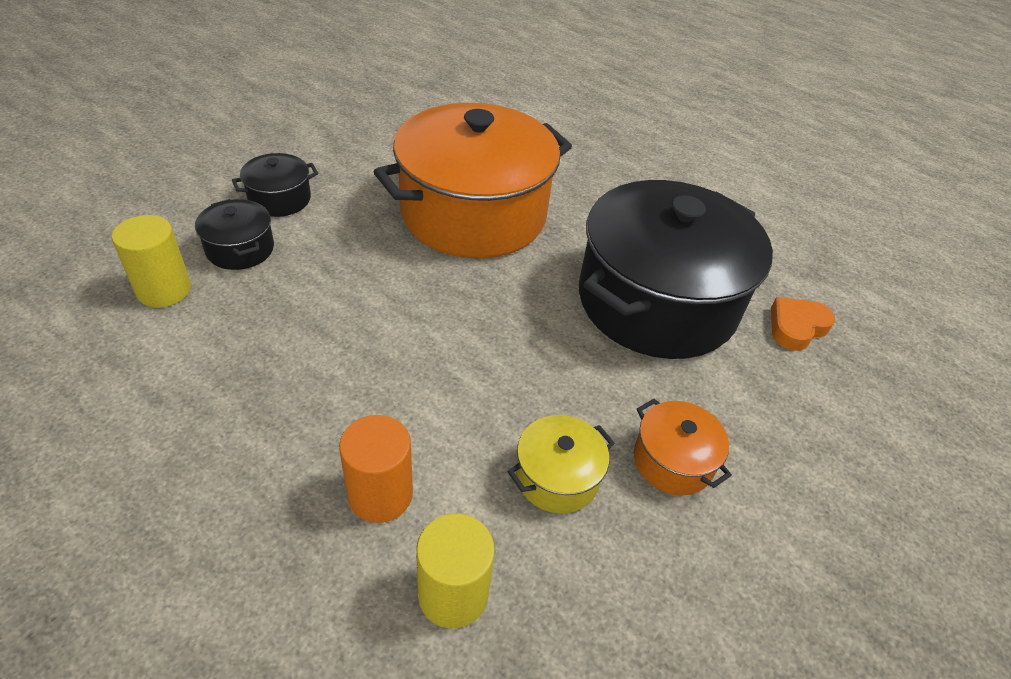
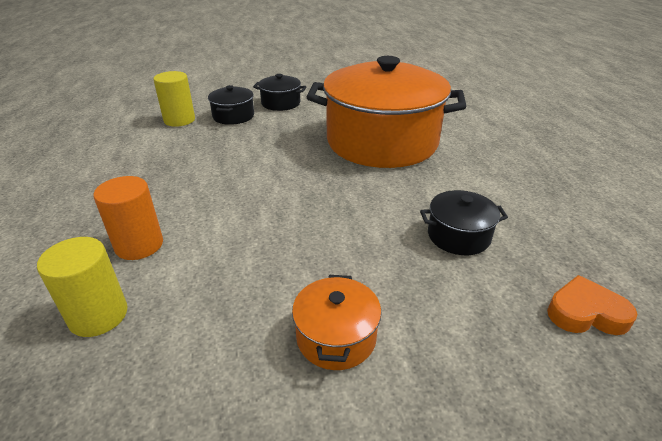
camera: 45 degrees right, 10 degrees down
(557, 477) = (241, 295): yellow pot -> none
(656, 302) = (458, 236): black pot -> black pot, size x0.41

